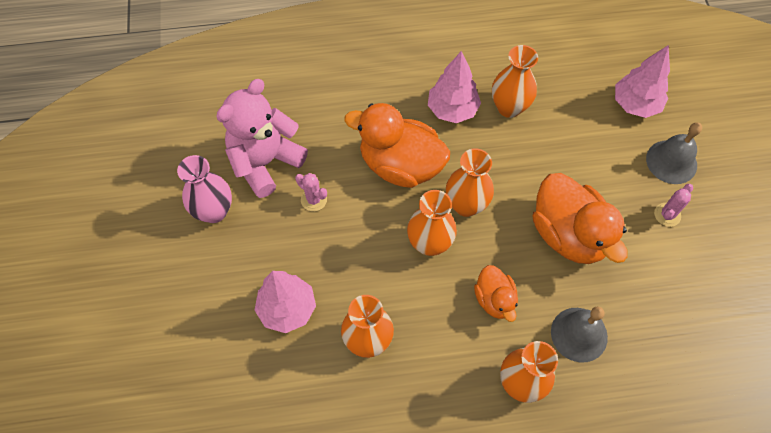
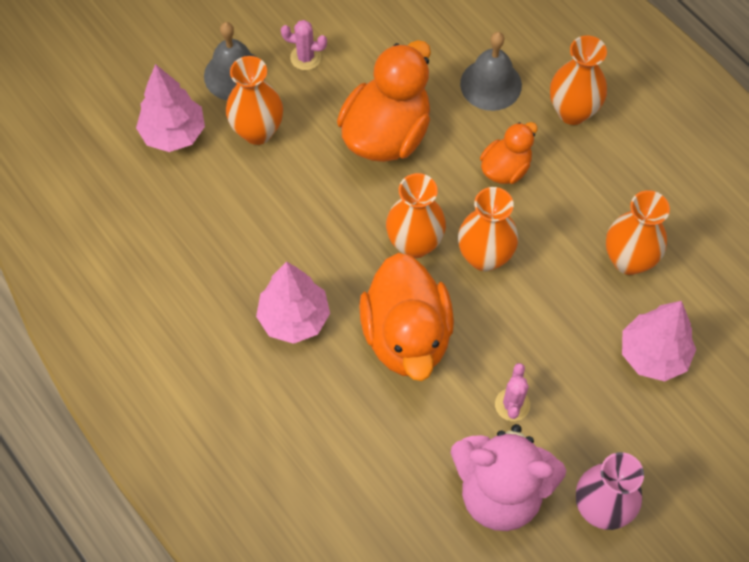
camera: 120 degrees left, 0 degrees up
(509, 107) = (254, 259): orange vase -> orange vase (257, 131)

